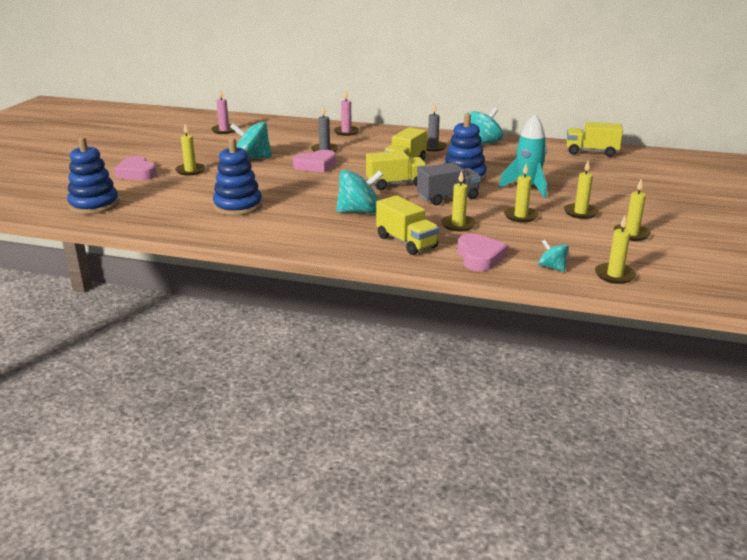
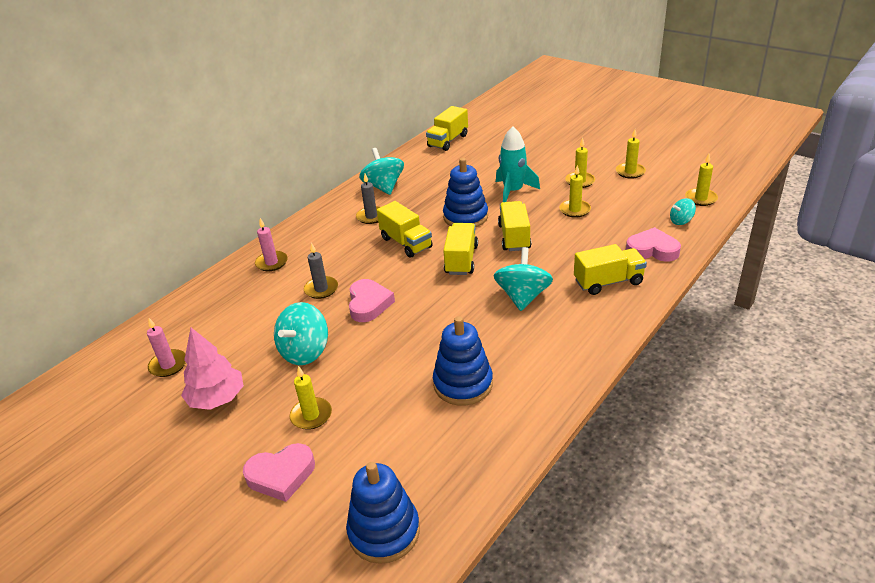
camera: 65 degrees left, 10 degrees up
(198, 147) = (217, 399): none -> pink tree
(448, 198) = (514, 237): grey truck -> yellow truck
(458, 225) = (580, 245): yellow candle -> none

